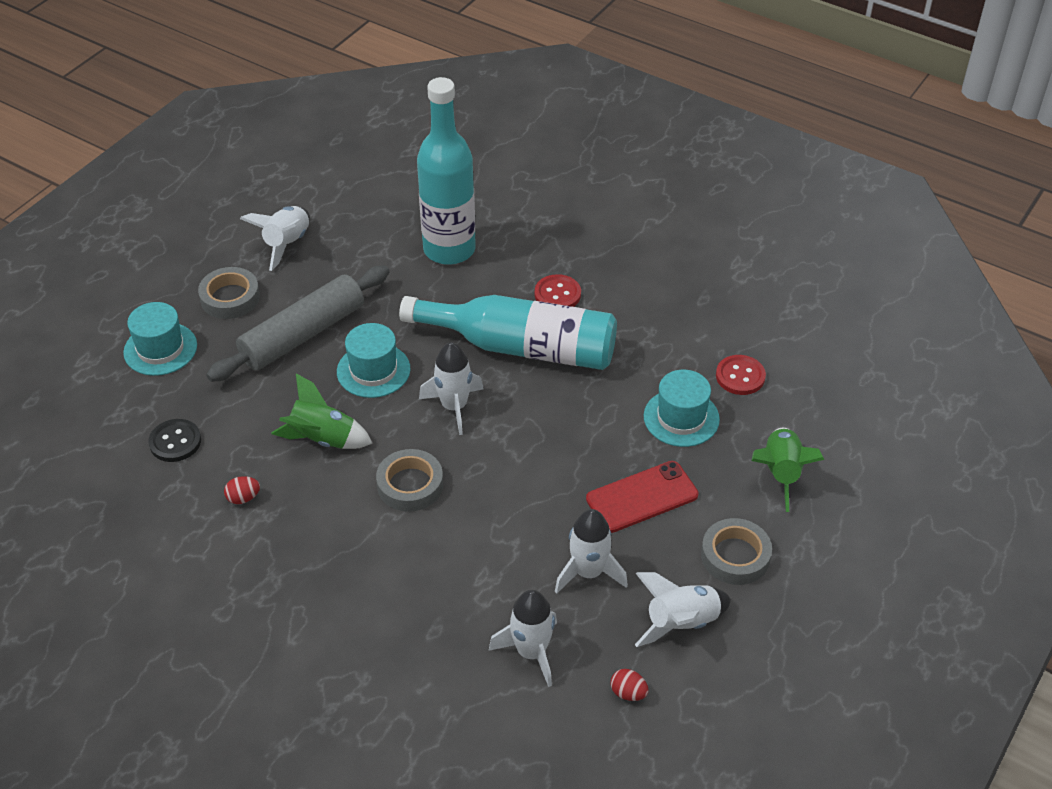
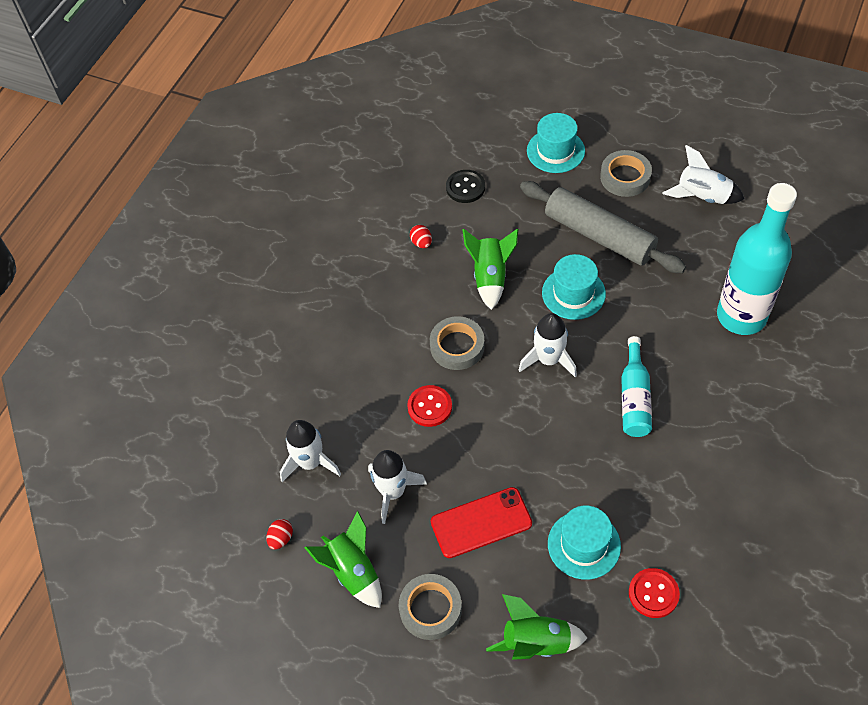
camera: 85 degrees right, 10 degrees up
(522, 347) = (634, 398): turquoise bottle -> turquoise bottle, size x0.54
(557, 294) = (713, 415): red button -> red button (429, 407)
(642, 497) = (481, 523): red phone -> red phone turned 75 degrees counterclockwise
(681, 623) = (353, 571): white rocket -> green rocket

